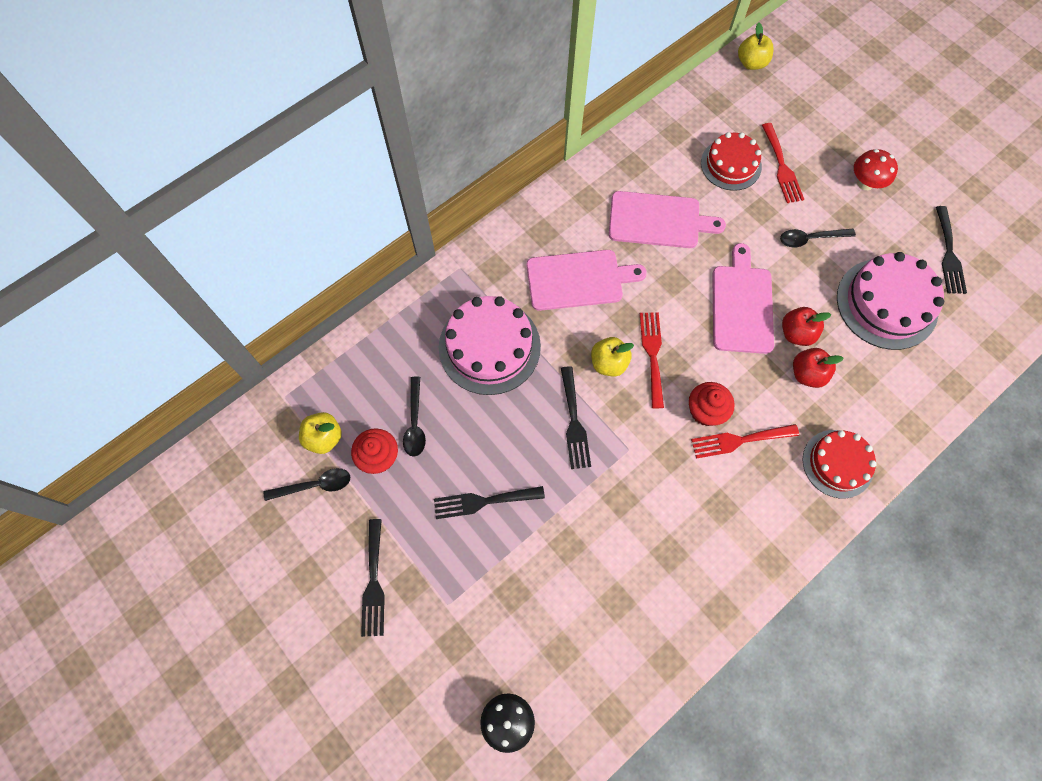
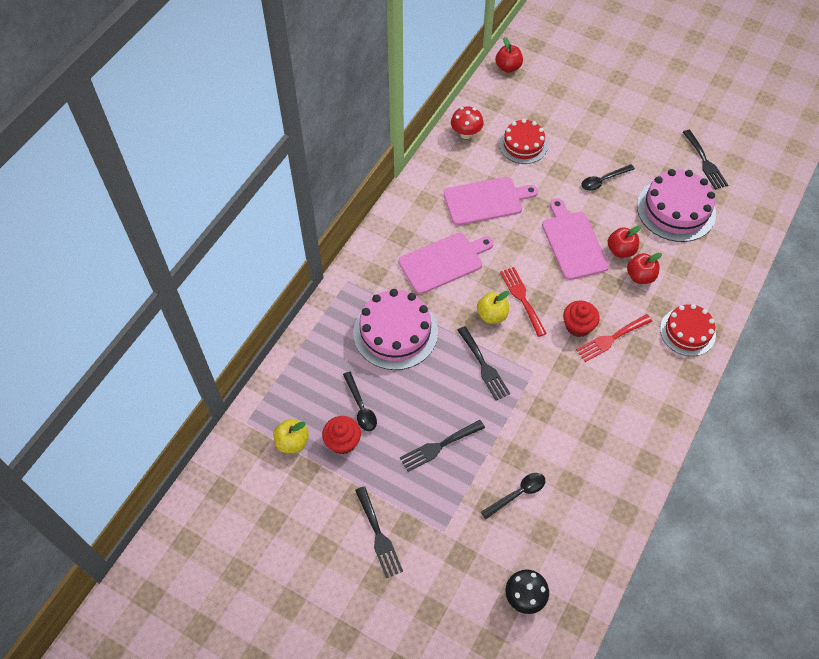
camera: 20 degrees left, 10 degrees down
(315, 485) = (300, 480): black spoon -> black spoon (517, 494)
(751, 63) = (508, 67): yellow apple -> red apple
(782, 167) = (561, 135): red fork -> none
(865, 183) = (626, 130): red mushroom -> red mushroom (466, 134)

